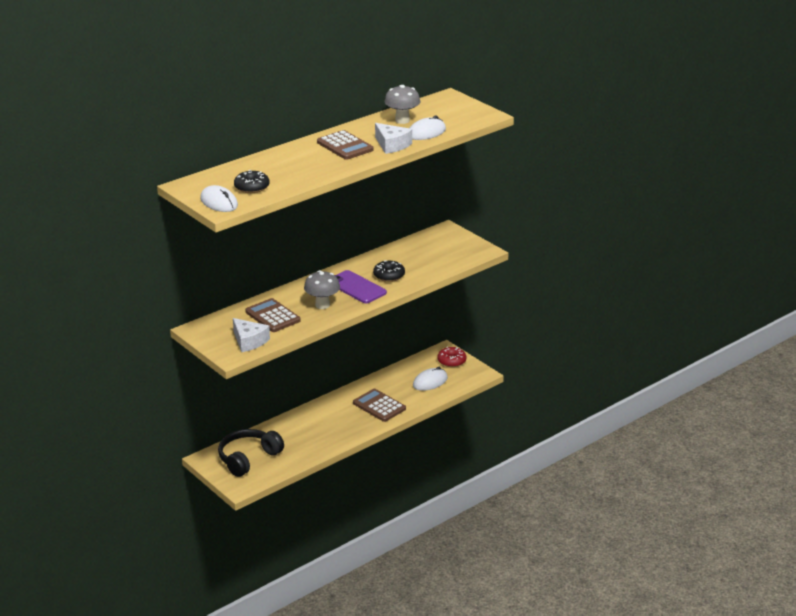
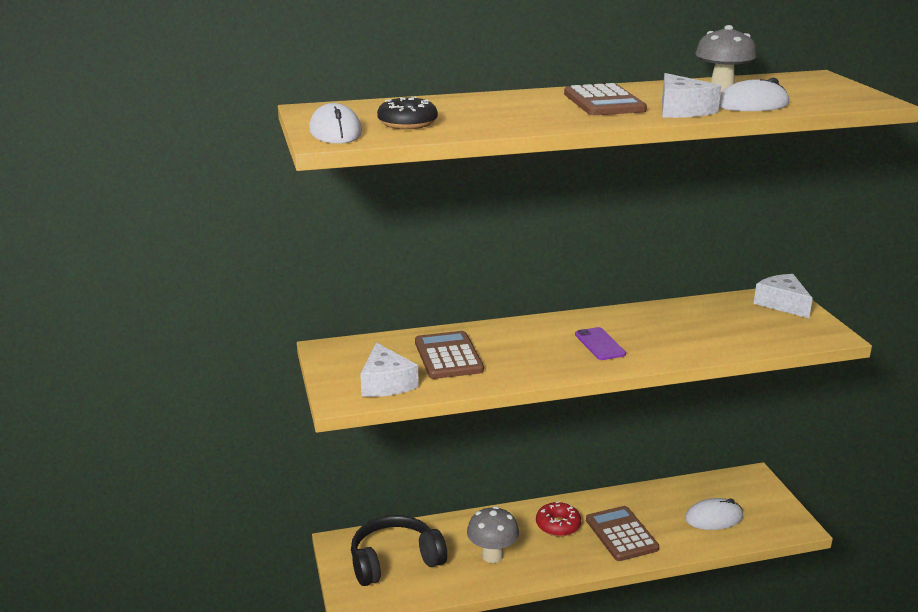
camera: 25 degrees right, 5 degrees down
(322, 305) = (532, 357): grey mushroom -> grey mushroom (492, 556)
(356, 287) = (600, 344): purple phone -> purple phone, size x0.63
(389, 276) = (659, 338): black donut -> none
(448, 235) = (782, 304): none -> white cheese
(451, 361) = (758, 495): red donut -> red donut (558, 525)

